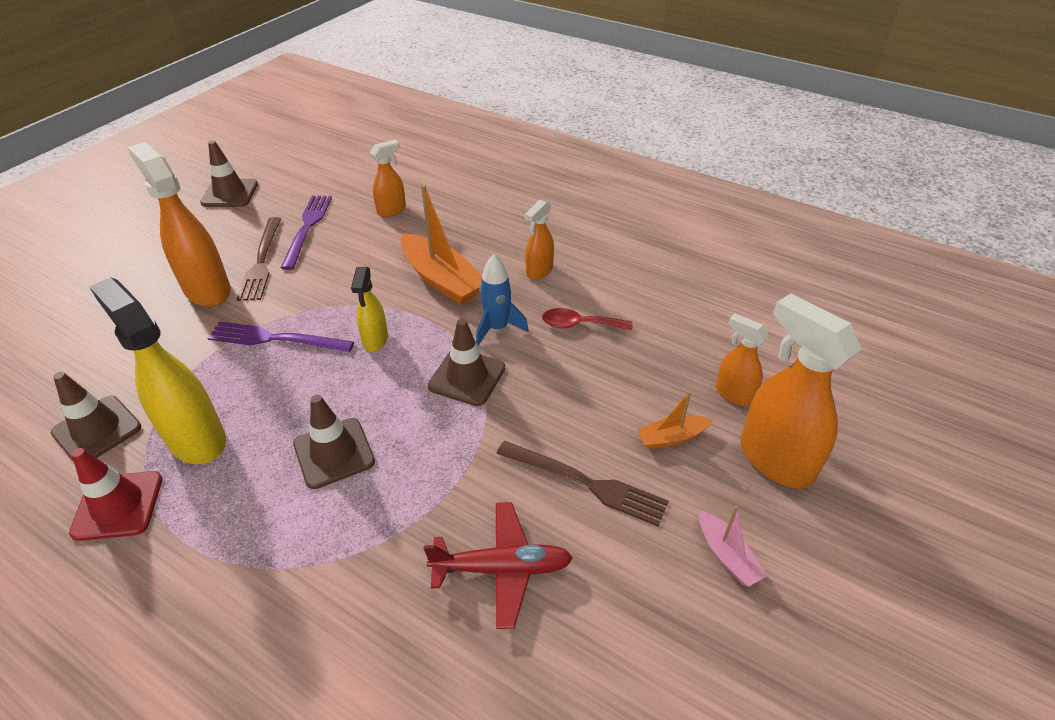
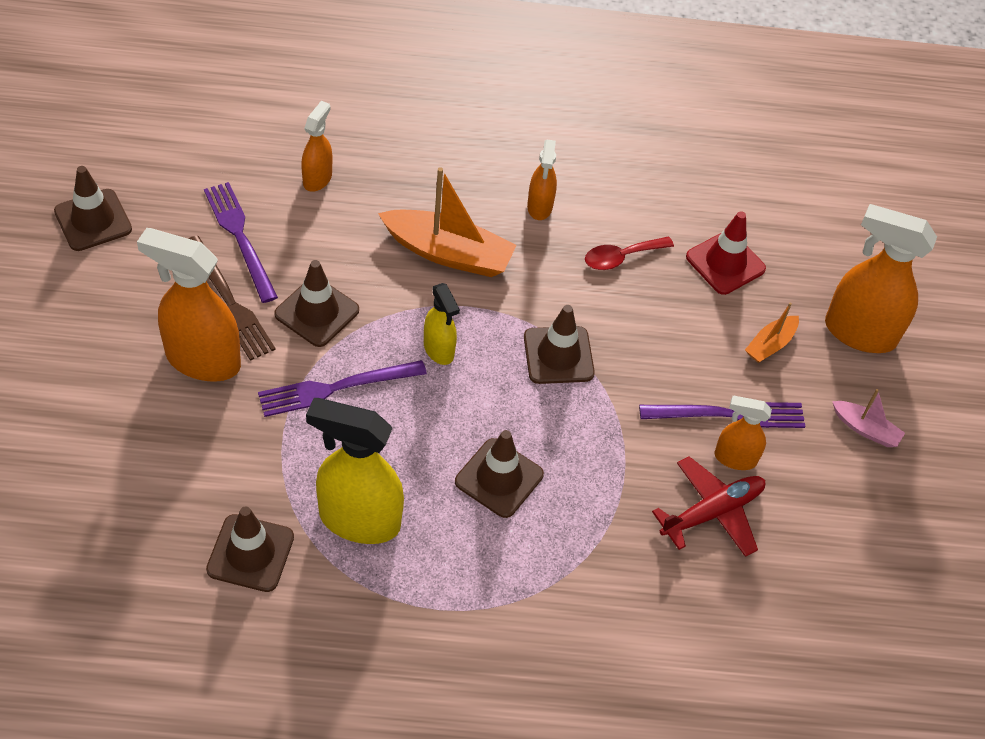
camera: 35 degrees left, 10 degrees up
(118, 505) = (348, 607): red traffic cone -> red traffic cone (725, 263)
(312, 286) = (317, 312): none -> brown traffic cone
(497, 328) = (547, 291): blue rocket -> none
(585, 483) = (728, 415): brown fork -> purple fork
(733, 394) = (796, 281): orange spray bottle -> orange spray bottle (734, 458)

